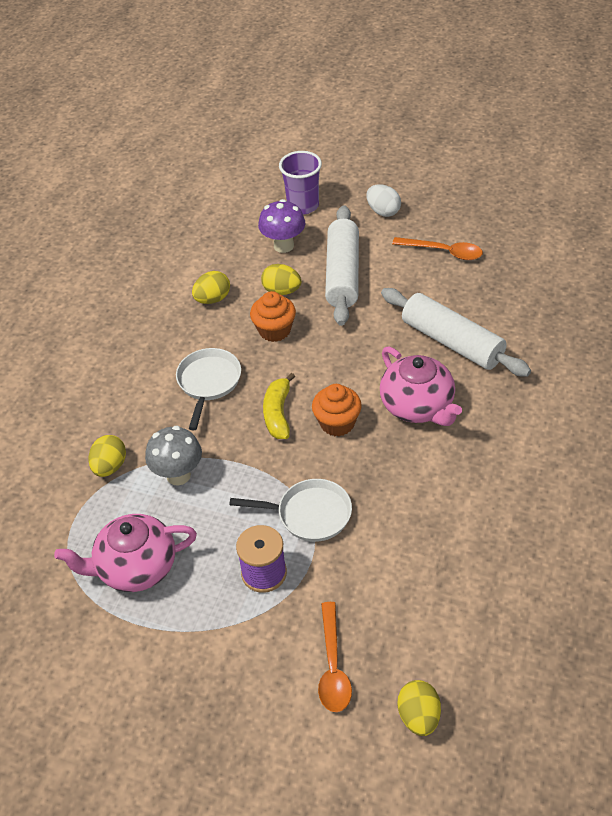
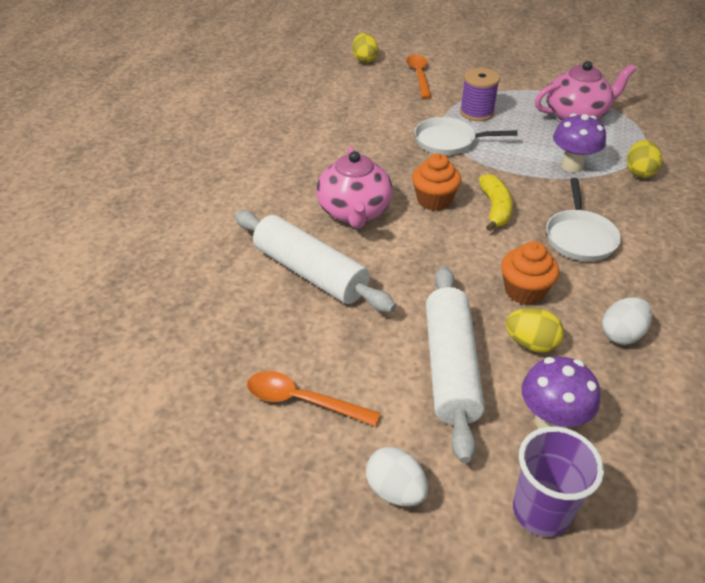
camera: 175 degrees right, 5 degrees down
(178, 475) = (572, 166): grey mushroom -> purple mushroom
(213, 299) = (621, 334): yellow egg -> white egg
(418, 406) = (354, 212): pink teapot -> pink teapot turned 150 degrees counterclockwise

